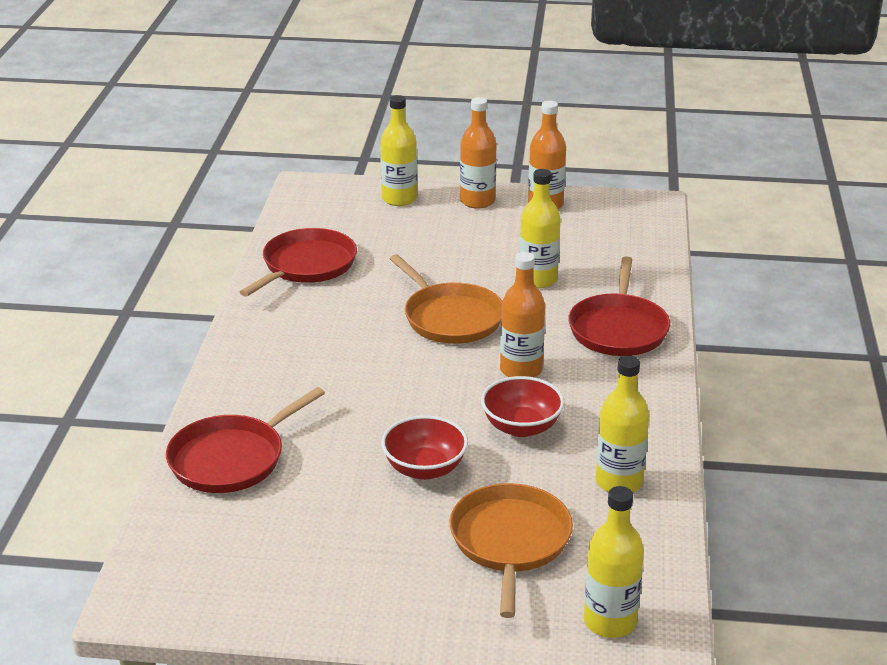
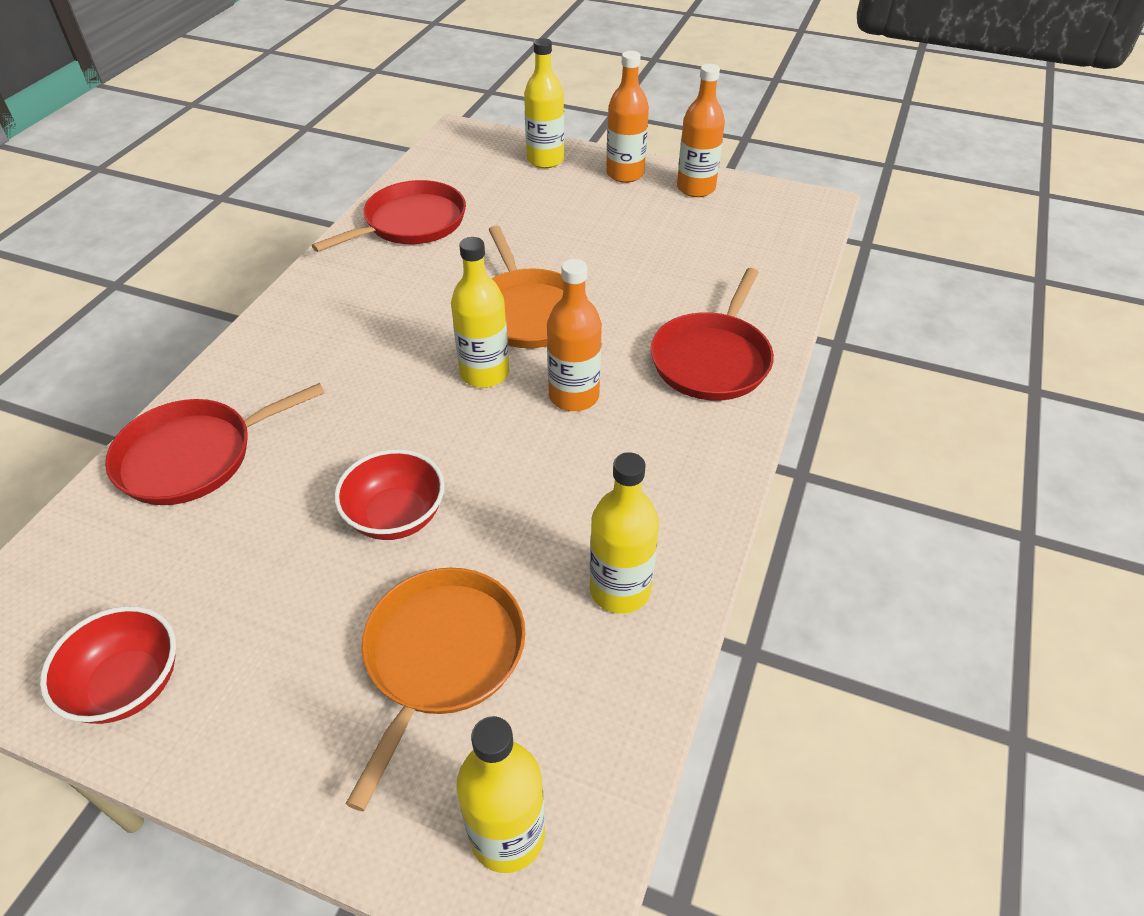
camera: 15 degrees right, 15 degrees up
(521, 427) = (537, 478): red bowl -> red bowl (128, 685)
(538, 280) = (647, 279): yellow bottle -> yellow bottle (484, 373)

